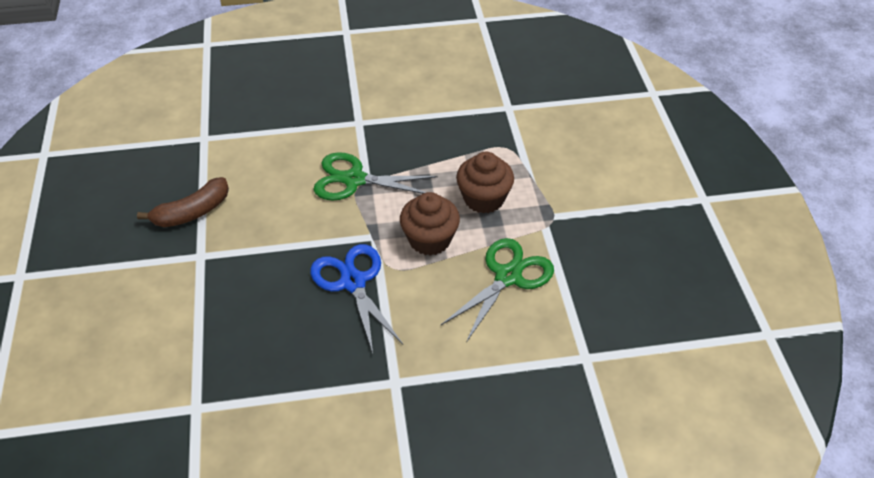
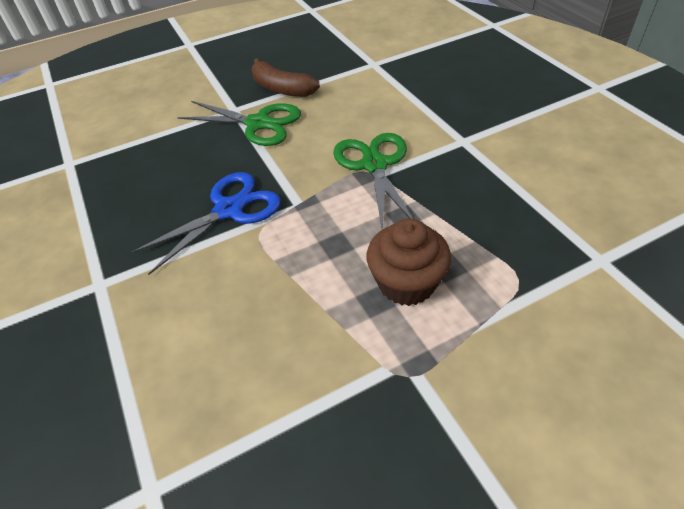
camera: 75 degrees right, 0 degrees up
(429, 239) = (313, 251): brown cupcake -> none
(508, 276) = (278, 348): green scissors -> green scissors (258, 123)

